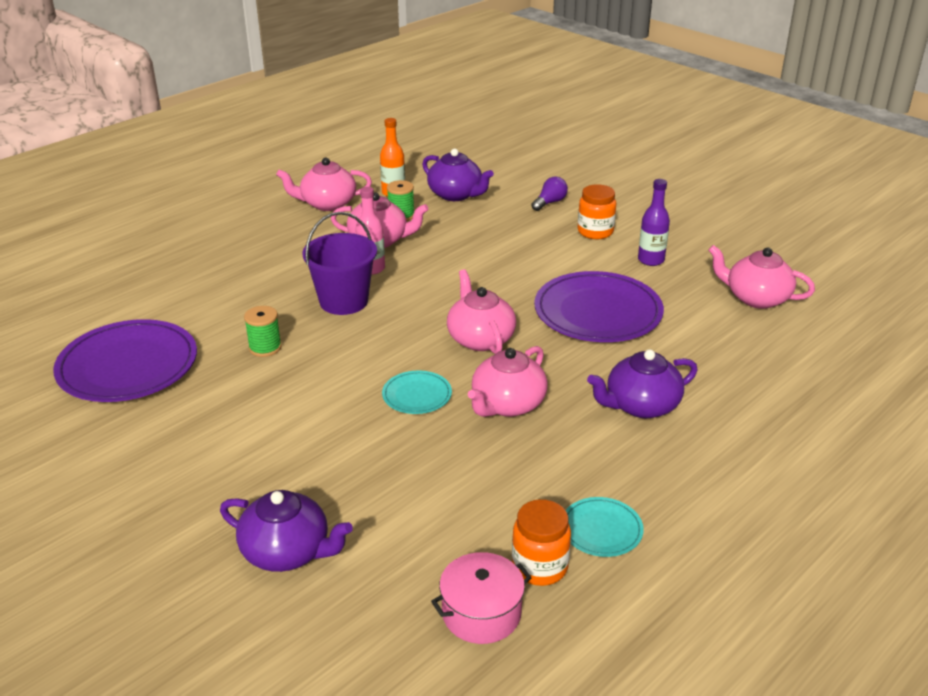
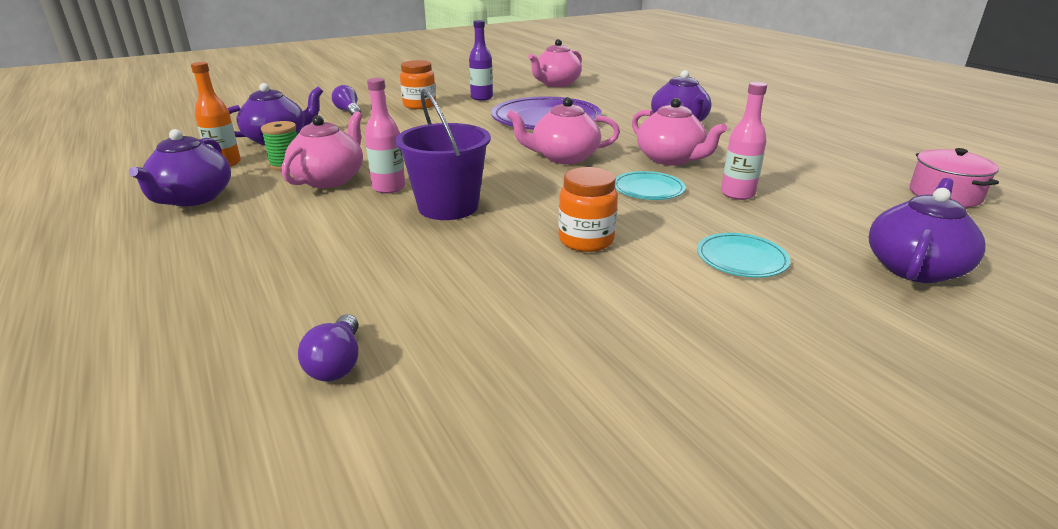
camera: 75 degrees left, 5 degrees down
(128, 366) = (511, 378): purple plate -> none
(140, 310) = (337, 363): none -> purple light bulb
(265, 348) = (521, 259): green spool -> none
(327, 204) = (193, 198): pink teapot -> purple teapot
(424, 450) = (737, 194): none -> pink bottle
(539, 567) = (879, 172): orange jar -> orange jar (586, 240)
(601, 529) = (828, 150): turquoise plate -> turquoise plate (741, 259)

